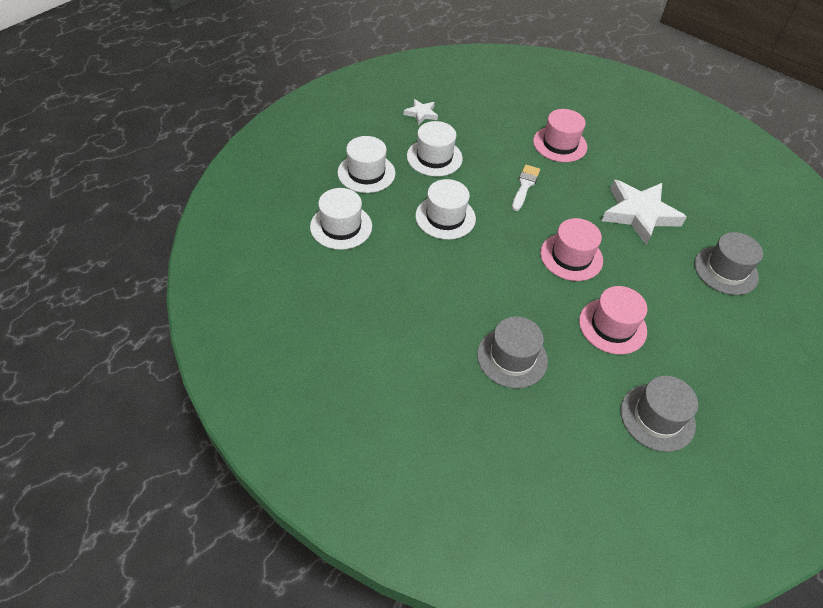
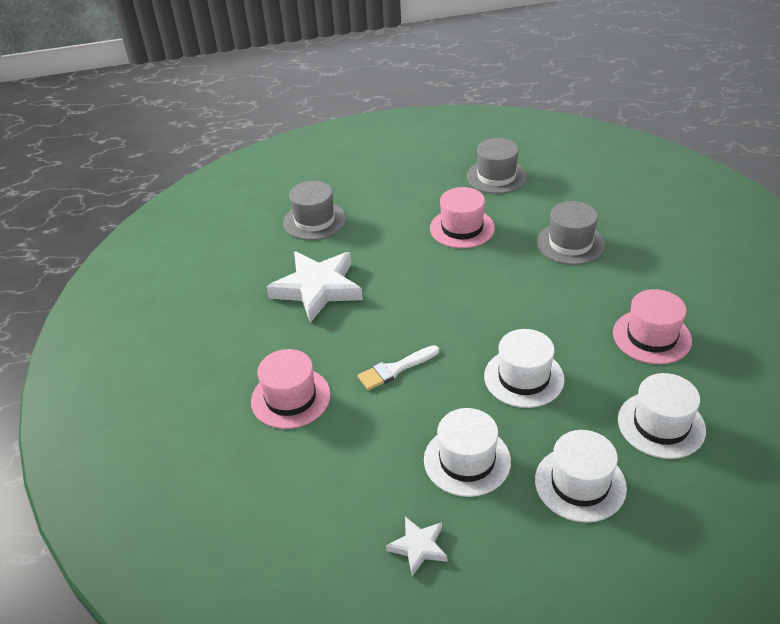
camera: 135 degrees left, 10 degrees down
(571, 257) = (433, 285): pink hat -> pink hat (651, 336)

